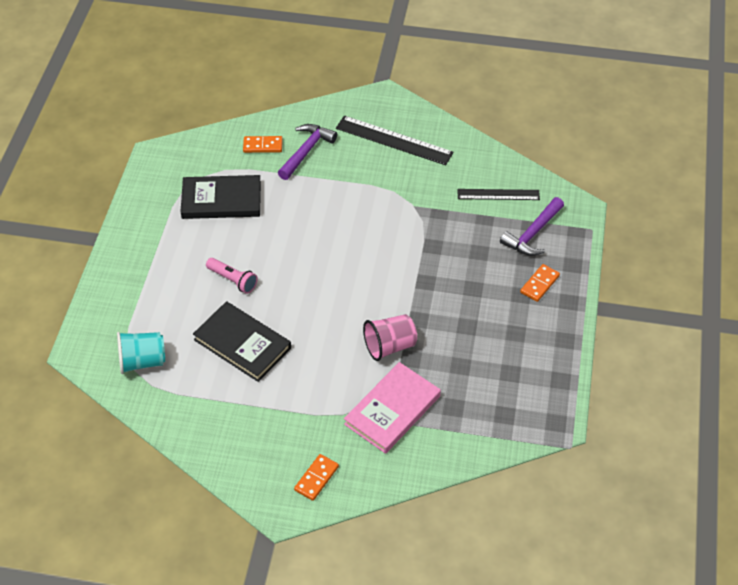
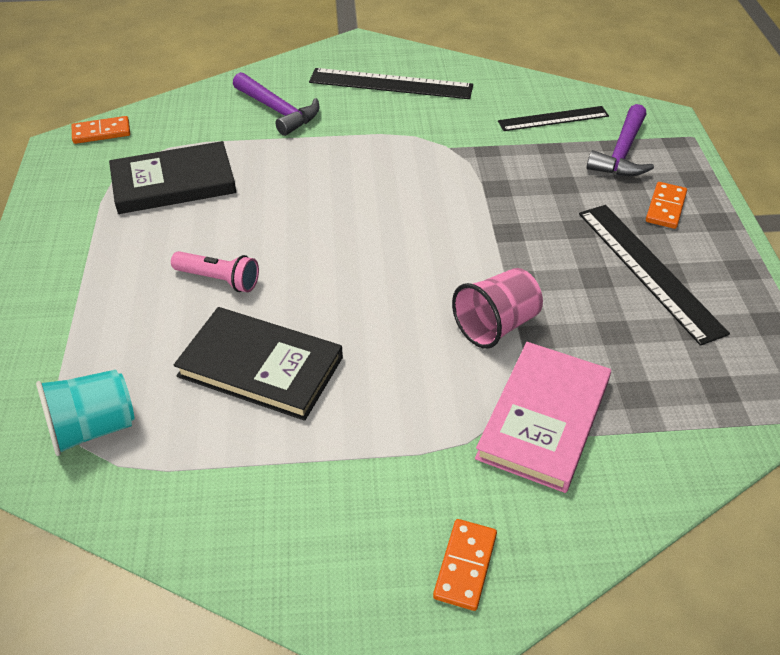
camera: 15 degrees left, 5 degrees down
(263, 146) = (216, 114): orange domino -> orange domino (101, 132)
(306, 151) = (278, 111): purple hammer -> purple hammer turned 120 degrees clockwise
(503, 328) = (648, 270): none -> black ruler

